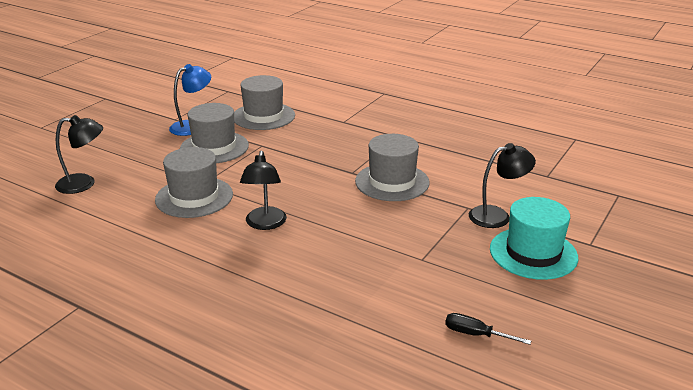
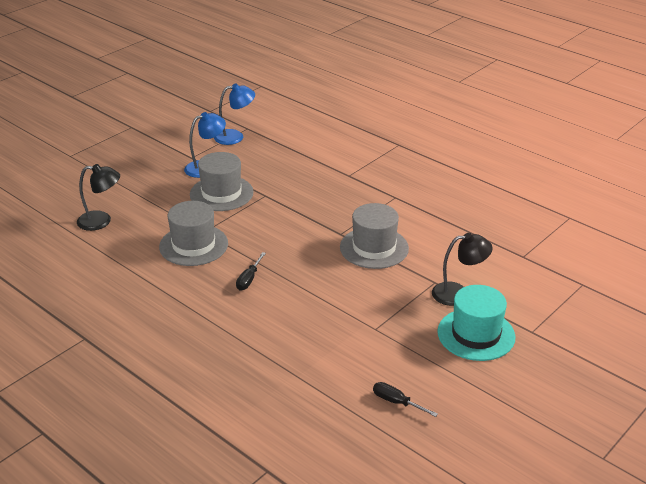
camera: 10 degrees right, 5 degrees up
(217, 98) = (235, 137): none -> blue lamp
(263, 116) = (274, 162): grey hat -> none
(265, 224) = (249, 279): black lamp -> black screwdriver

